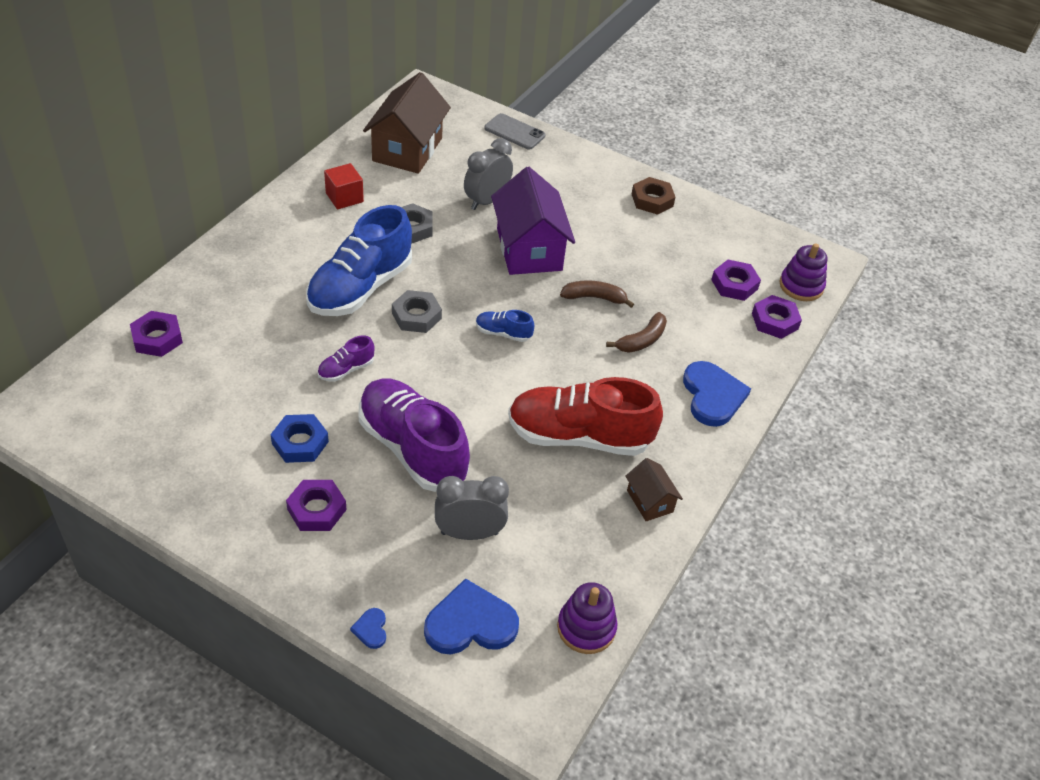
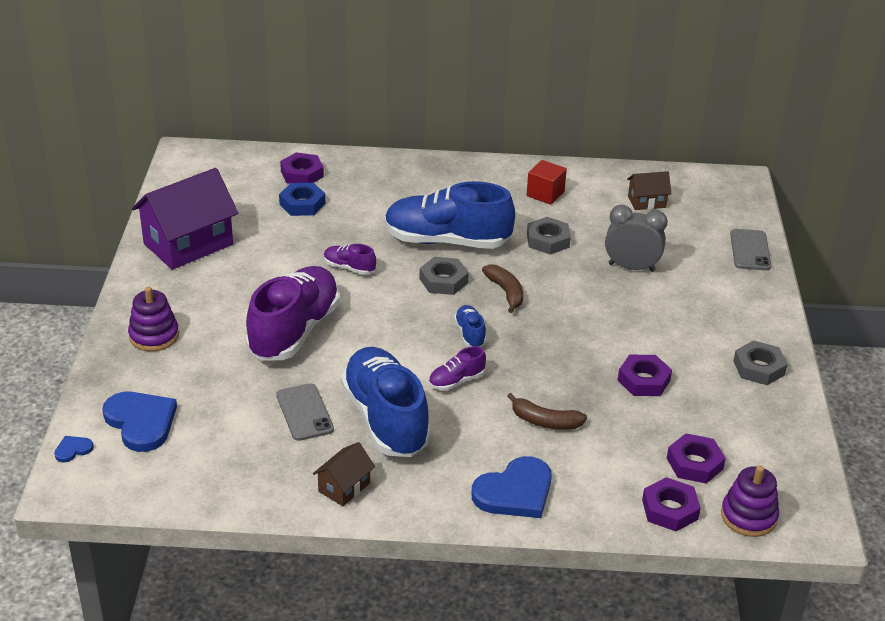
camera: 65 degrees right, 10 degrees down
(300, 443) = (255, 275): blue nut -> blue nut (302, 204)
(316, 509) = (197, 307): purple nut -> purple nut (643, 380)
(371, 629) = (104, 373): blue heart -> blue heart (73, 449)
(407, 149) = (646, 202): brown house -> brown house, size x0.49
(469, 533) = (229, 391): grey clock -> none
(529, 249) = (594, 313): purple house -> purple house (188, 244)
(535, 488) = (304, 412): none -> grey phone
(559, 369) = (456, 381): none -> purple shoe
(579, 436) = (385, 419): red shoe -> blue shoe
(586, 628) = (176, 489): purple stacking toy -> purple stacking toy (154, 336)
(594, 298) = (572, 373): brown banana -> brown banana (506, 292)
(652, 200) = (759, 368): brown nut -> grey nut

